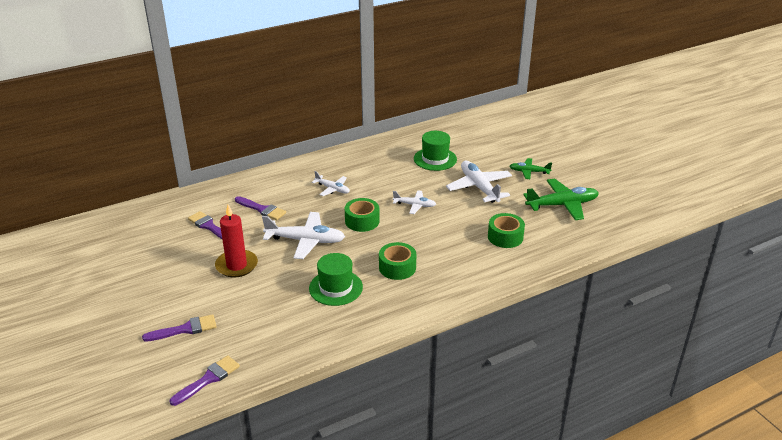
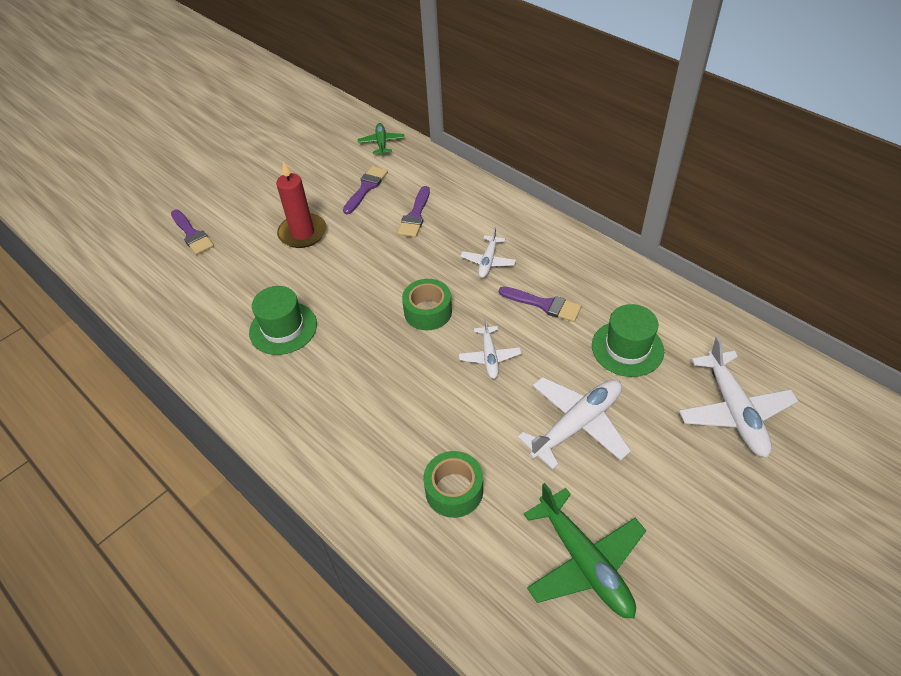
camera: 75 degrees right, 15 degrees up
(208, 379) = (121, 277): purple brush -> purple brush (544, 304)
(306, 241) = (366, 273): white plane -> white plane (734, 411)
(397, 267) = (339, 376): green tape -> none
(529, 172) = (665, 488): green plane -> green plane (381, 143)

